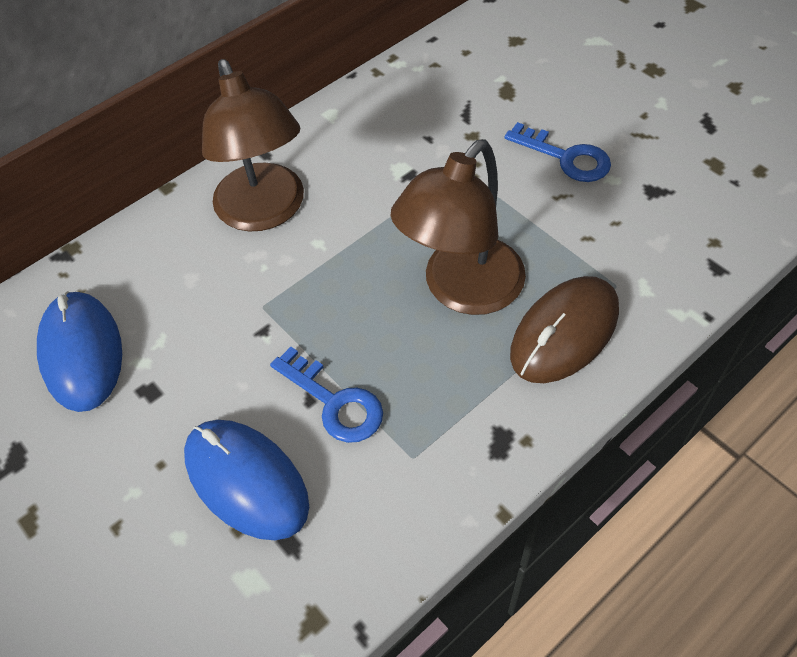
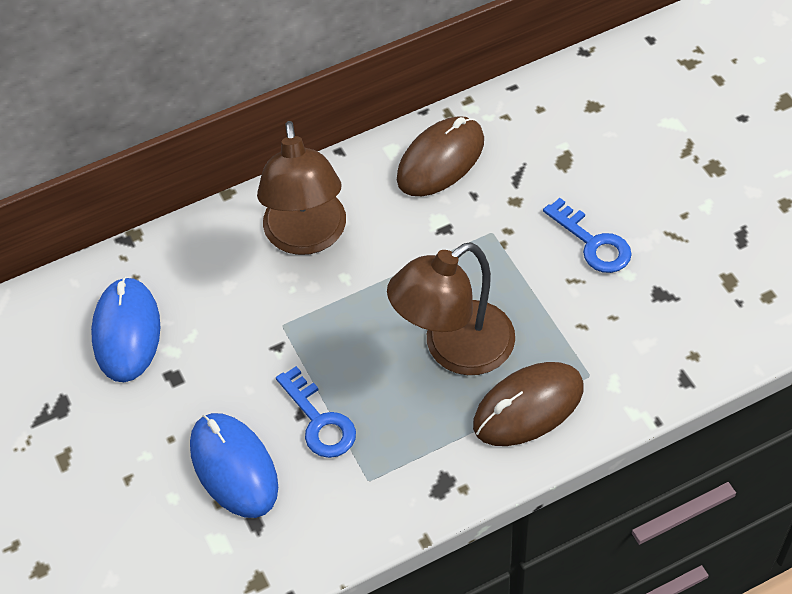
camera: 15 degrees right, 0 degrees up
(384, 113) = (440, 160): none -> brown mouse

